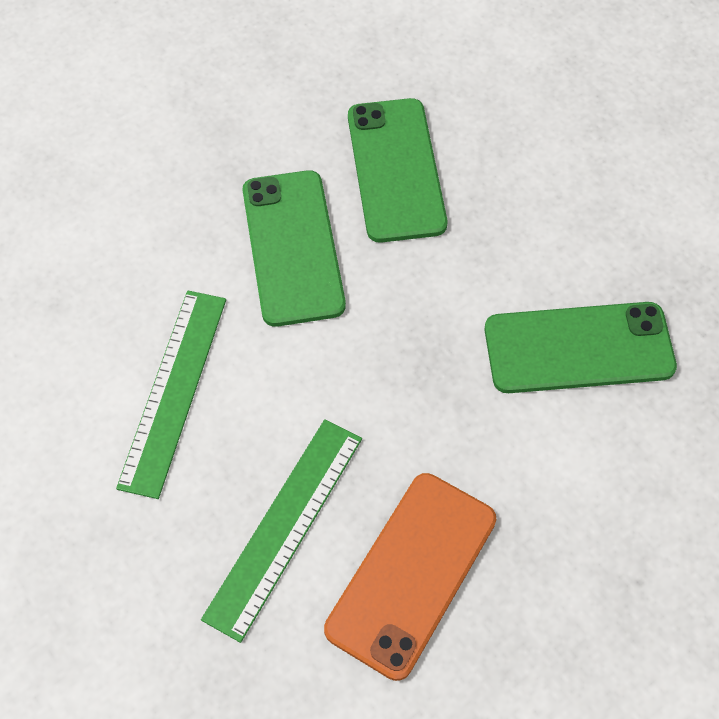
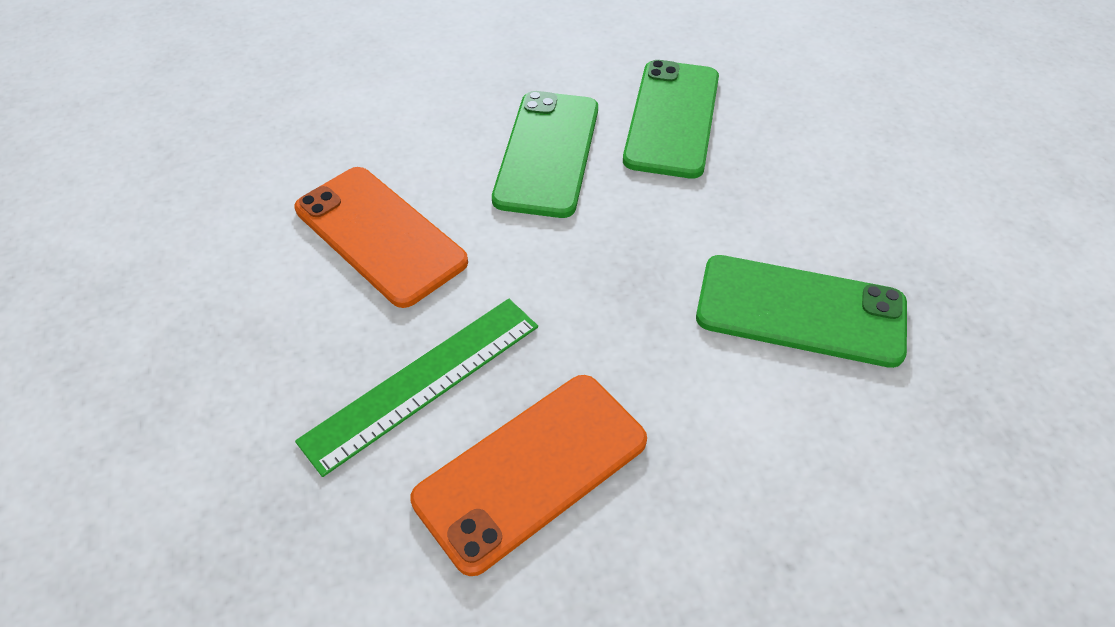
camera: 20 degrees right, 10 degrees down
(173, 390) = (380, 235): green ruler -> orange phone

